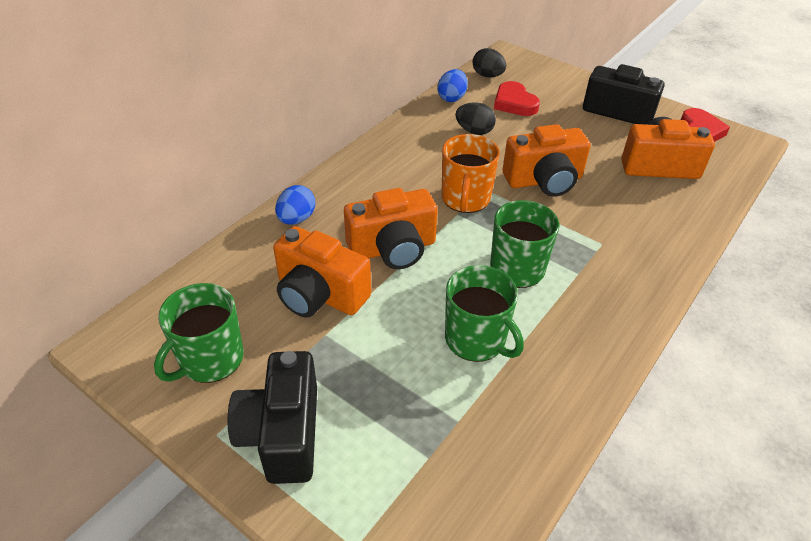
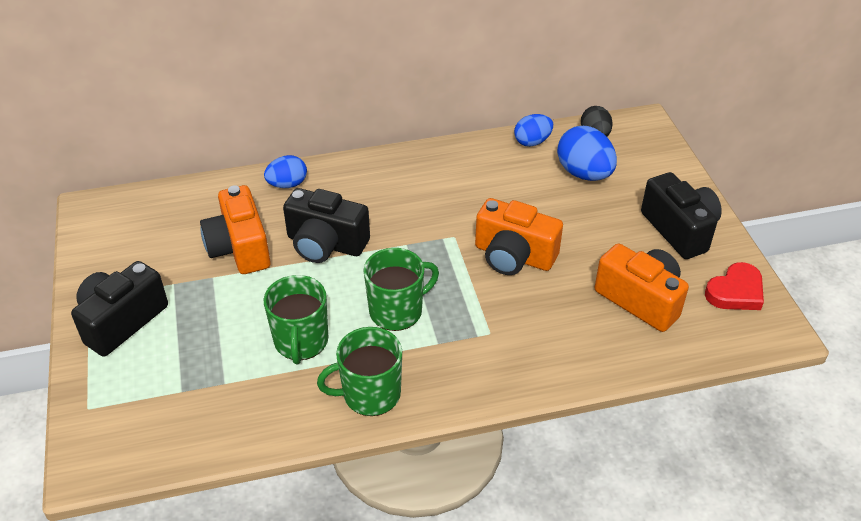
camera: 40 degrees right, 0 degrees up
(210, 359) = (132, 251): green mug -> green mug (370, 394)
(393, 249) = (325, 244): orange camera -> black camera
(465, 199) = (428, 236): orange mug -> none
(474, 131) = (511, 182): black egg -> none
(514, 103) = (584, 173): red heart -> blue egg

